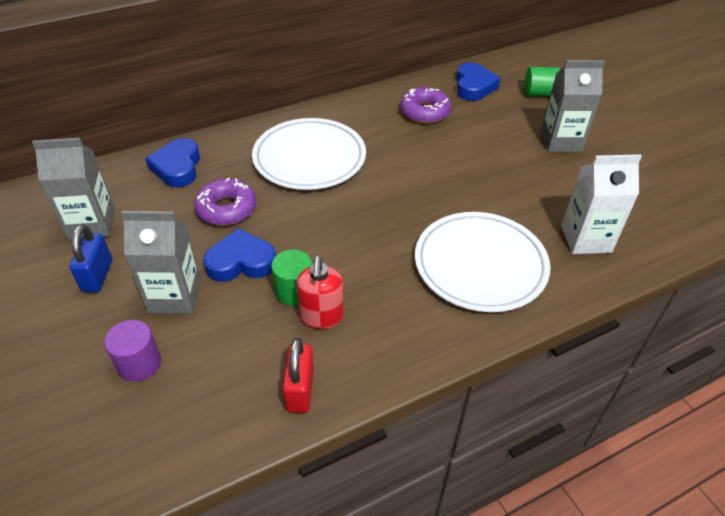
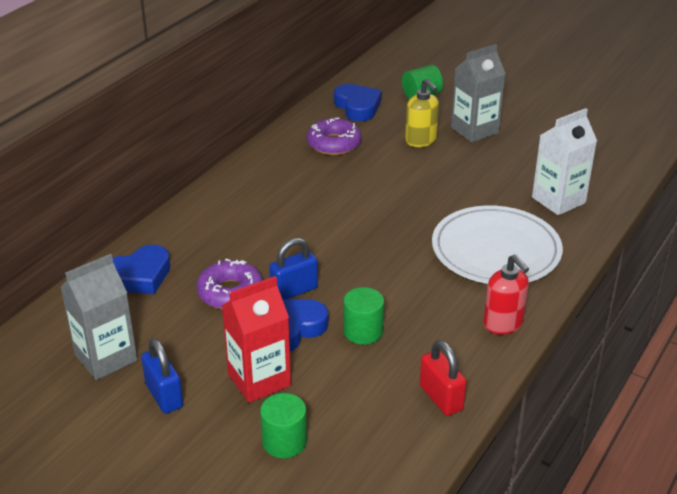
camera: 30 degrees left, 10 degrees down
(139, 363) = (284, 442): purple cylinder -> green cylinder
(175, 296) = (259, 380): grey carton -> red carton
(177, 167) = (139, 276): blue heart -> blue heart turned 90 degrees counterclockwise
(275, 228) = (294, 291): none -> blue padlock
(309, 158) = (265, 221): white plate -> none
(321, 317) = (405, 340): red soap dispenser -> red soap dispenser (503, 324)
(502, 134) = (421, 141): none -> yellow soap dispenser

